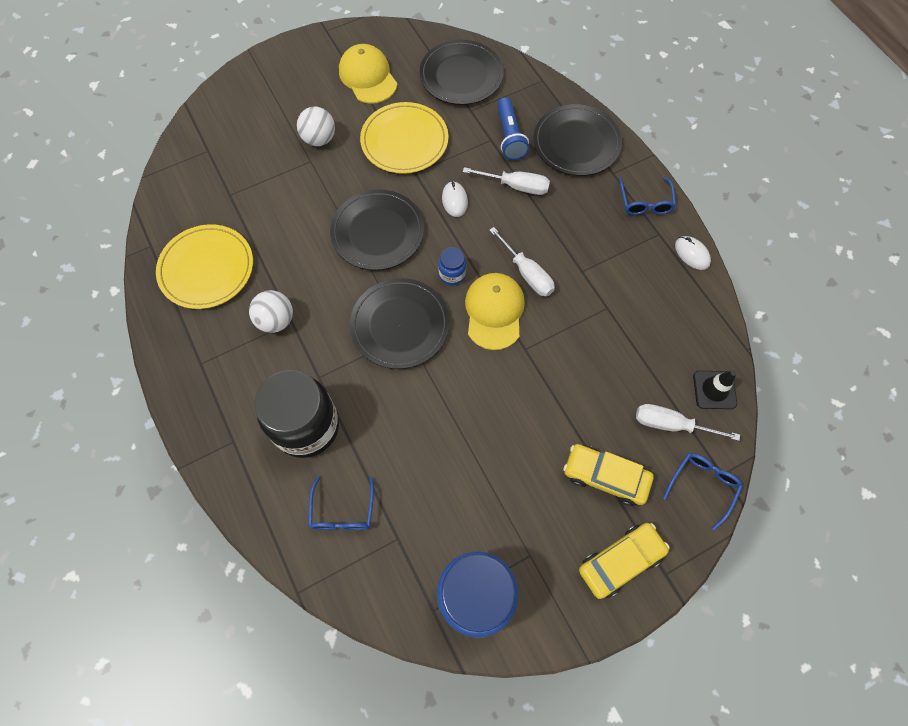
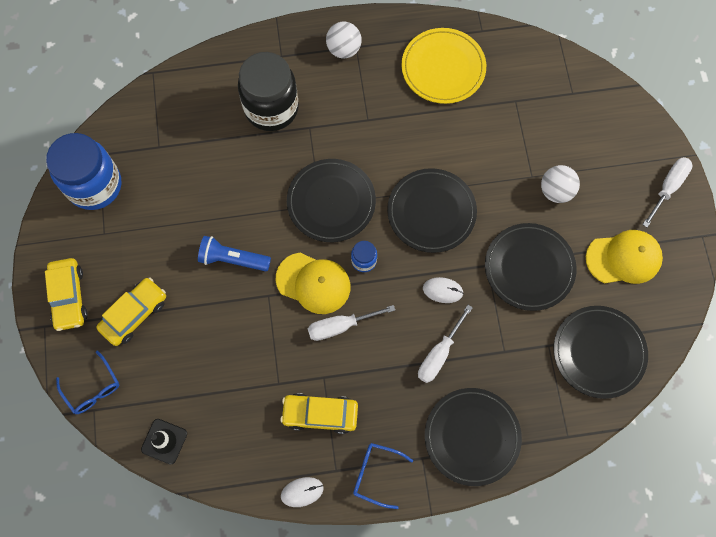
camera: 110 degrees right, 5 degrees up
(276, 320) = (373, 108): white ball -> white ball (344, 49)
(342, 511) = (195, 116): blue glasses -> none
(404, 141) = (529, 268): yellow plate -> black plate
(509, 137) = (502, 371): blue flashlight -> blue flashlight (233, 259)
(617, 262) = (320, 414): none -> yellow car
(671, 424) = (151, 388): white screwdriver -> white screwdriver (667, 188)

